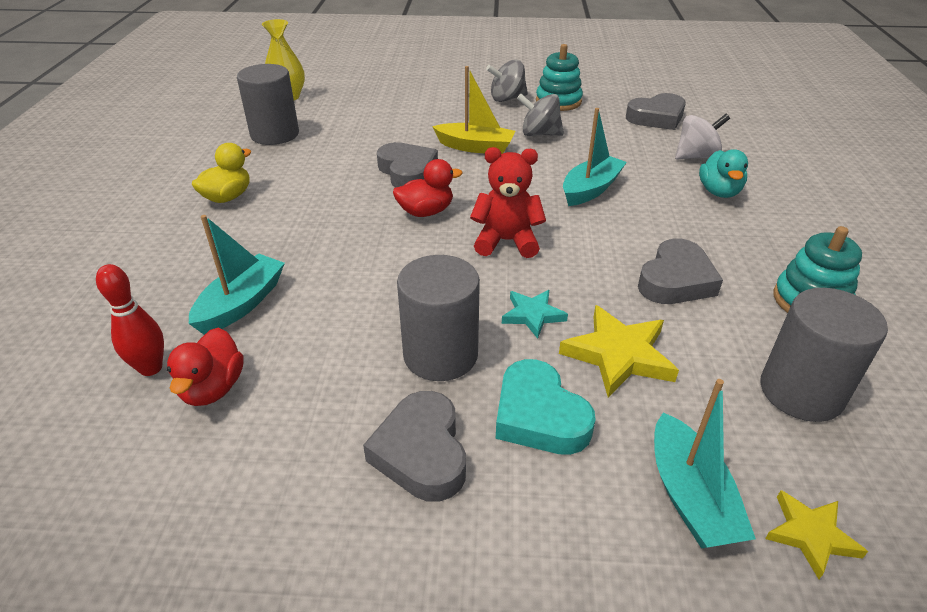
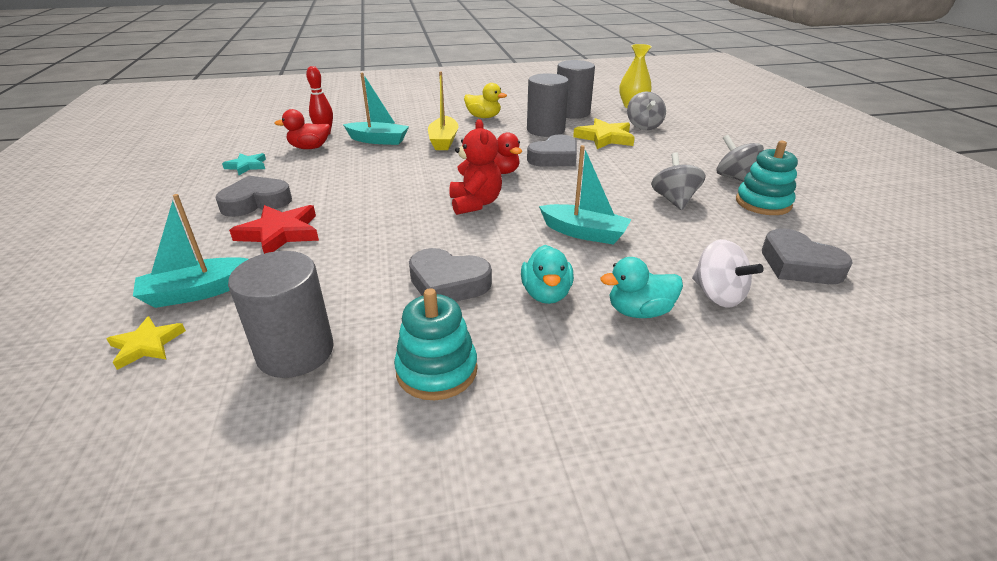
camera: 75 degrees right, 5 degrees down
(356, 106) = (643, 126): none -> grey spinning top
(440, 355) = (338, 197): grey cylinder -> grey cylinder (545, 130)
(475, 147) = (618, 176): yellow boat -> yellow boat (443, 141)
(532, 315) = (383, 222): turquoise star -> turquoise star (247, 166)
(539, 416) = (280, 233): turquoise heart -> red star
(618, 355) = (341, 259): yellow star -> yellow star (605, 138)
(694, 228) = (546, 294): none -> turquoise duck

